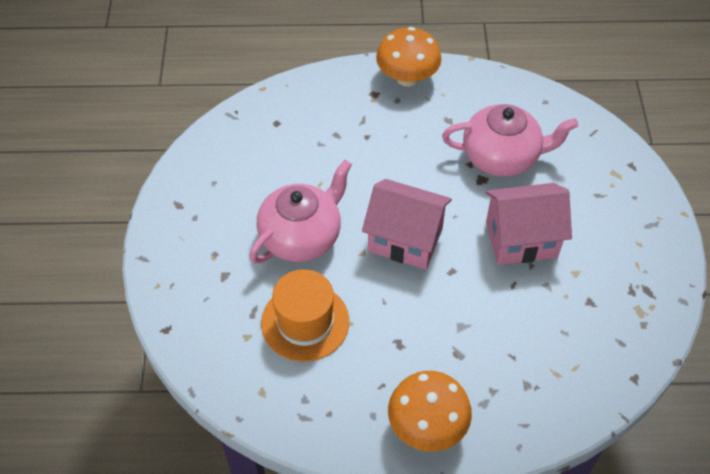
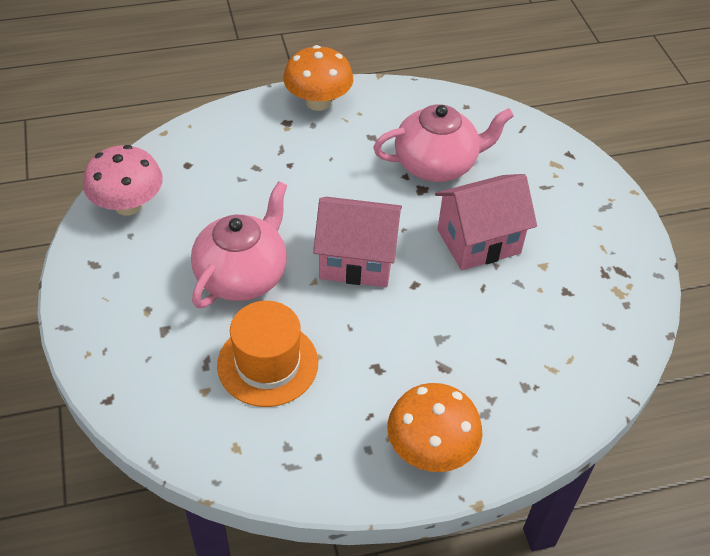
camera: 15 degrees left, 5 degrees down
(218, 154) = (128, 205): none -> pink mushroom

